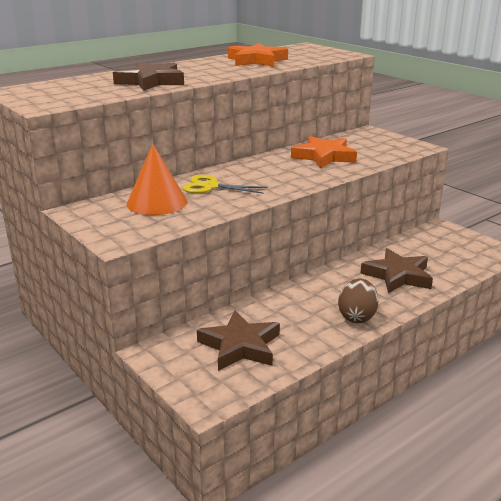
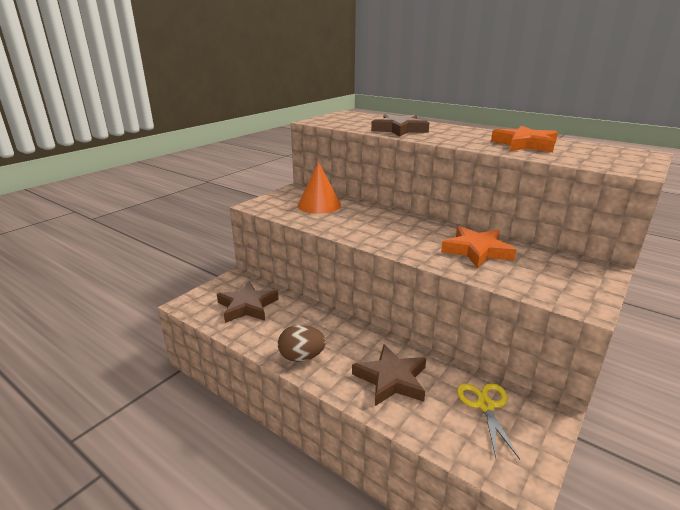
camera: 75 degrees right, 0 degrees up
(211, 186) = (359, 216): yellow scissors -> yellow scissors (485, 406)

